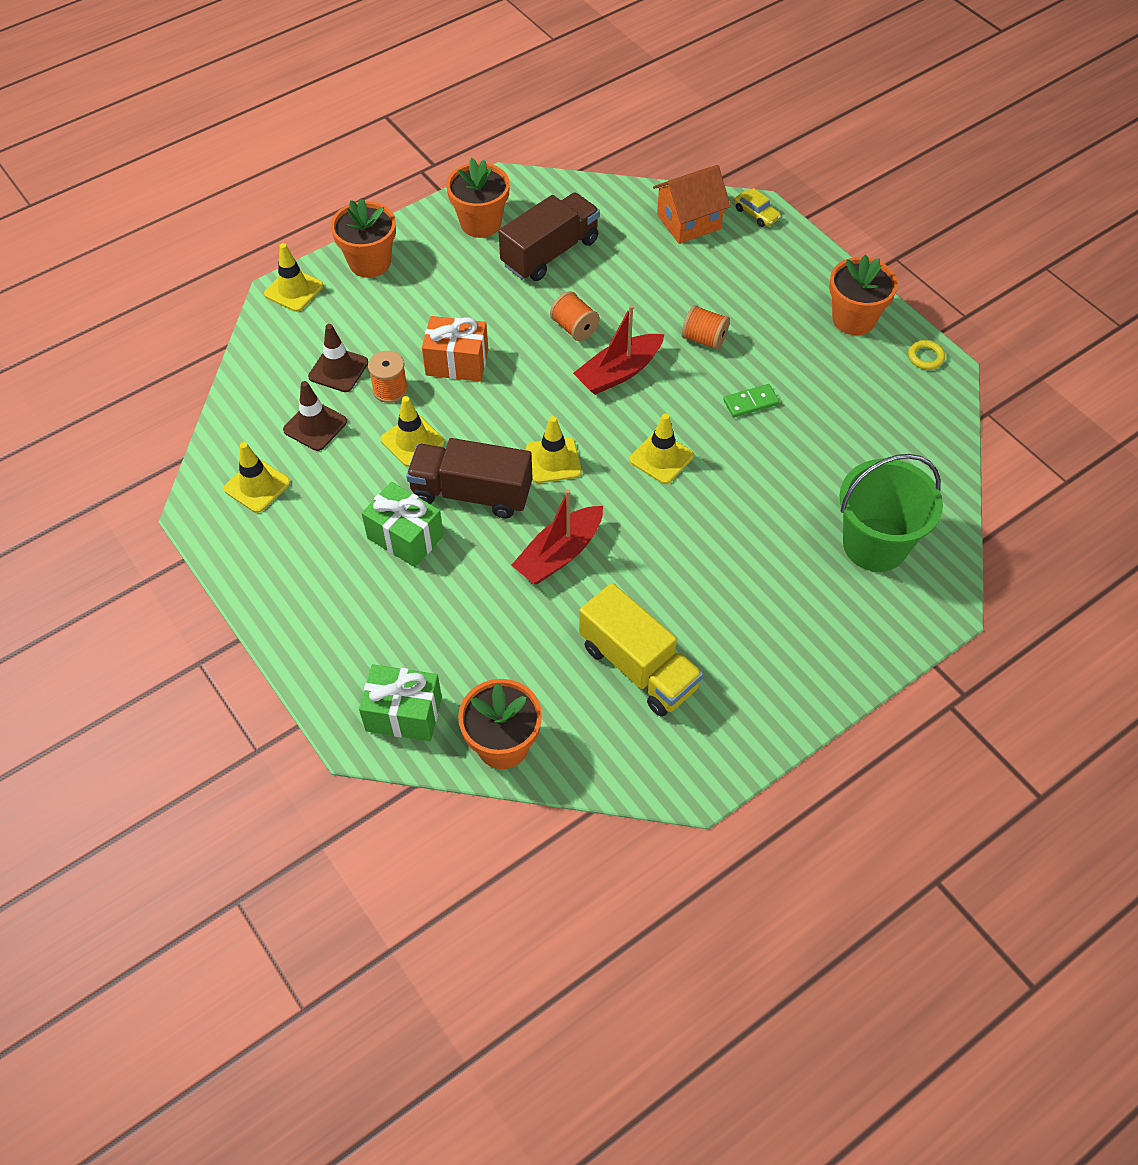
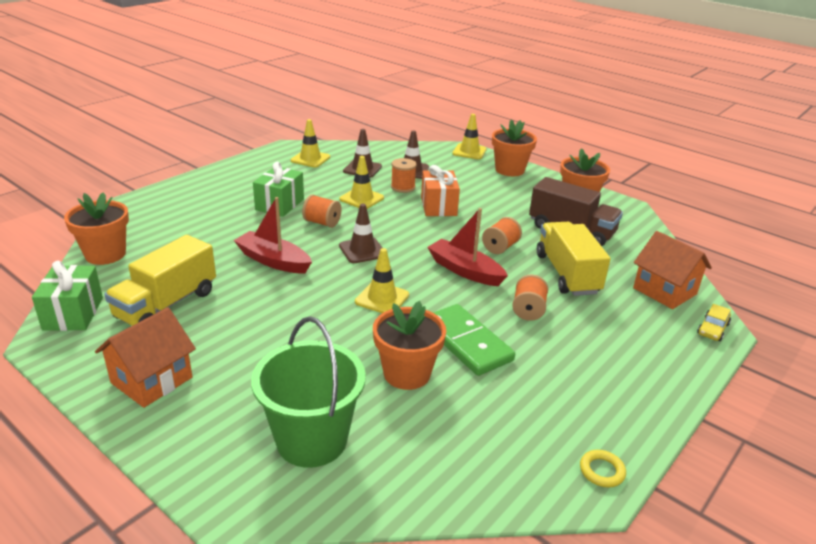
camera: 75 degrees right, 25 degrees down
(404, 713) = (137, 218): green gift -> green gift (73, 313)
(471, 493) = (322, 223): brown truck -> orange spool
(553, 460) = (362, 250): yellow traffic cone -> brown traffic cone
(642, 287) = (567, 274): none -> yellow truck
(750, 402) = (466, 342): green domino -> green domino, size x1.92
(777, 674) = (151, 380): none -> orange house
(853, 319) = (620, 406): orange flower pot -> orange flower pot (407, 373)

